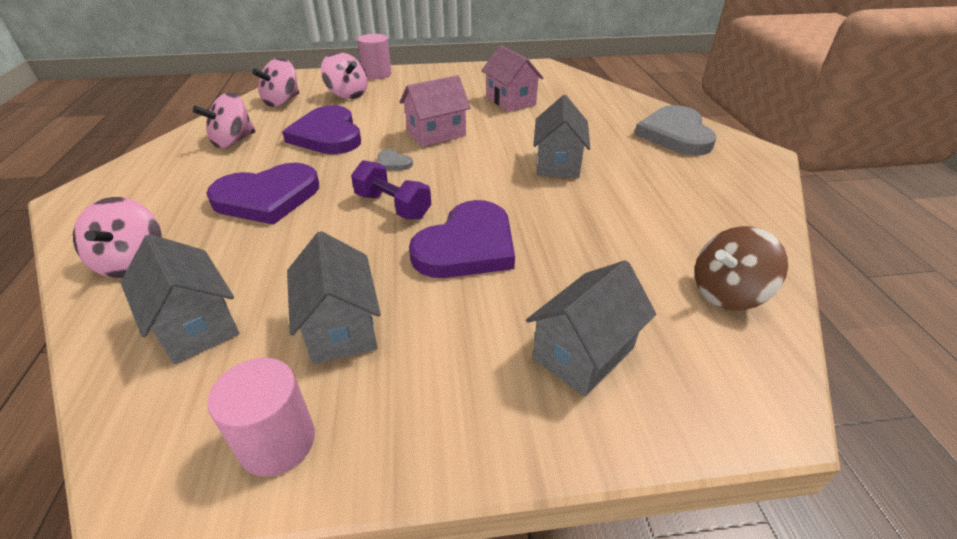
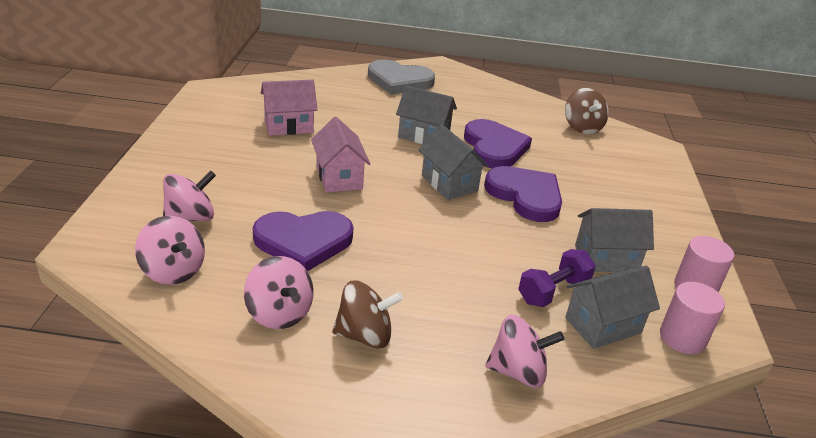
camera: 80 degrees left, 5 degrees down
(202, 177) = (365, 335): none -> brown spinning top
(267, 197) = (426, 288): purple heart -> purple heart (494, 147)
(377, 74) = (137, 189): pink cylinder -> pink cylinder (682, 338)
(393, 163) = (387, 209): grey heart -> none
(393, 206) = (464, 219): purple dumbbell -> purple dumbbell (553, 291)
(583, 353) = (626, 180): grey house -> grey house (449, 183)

